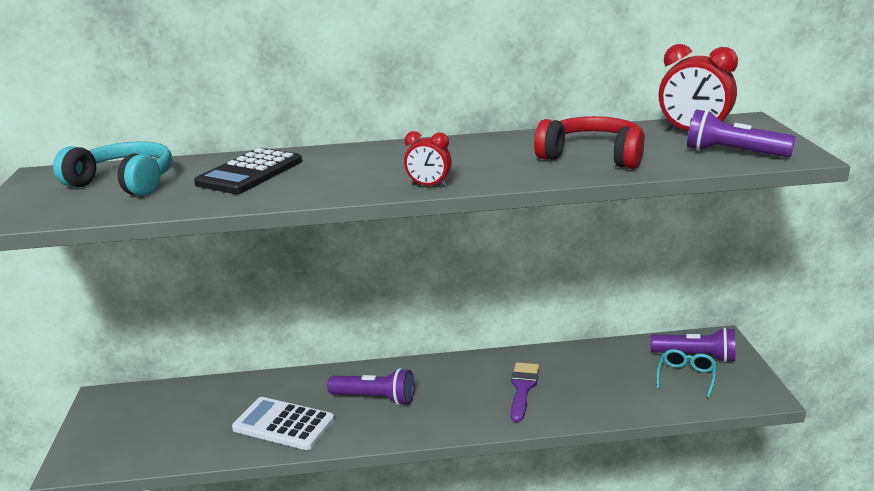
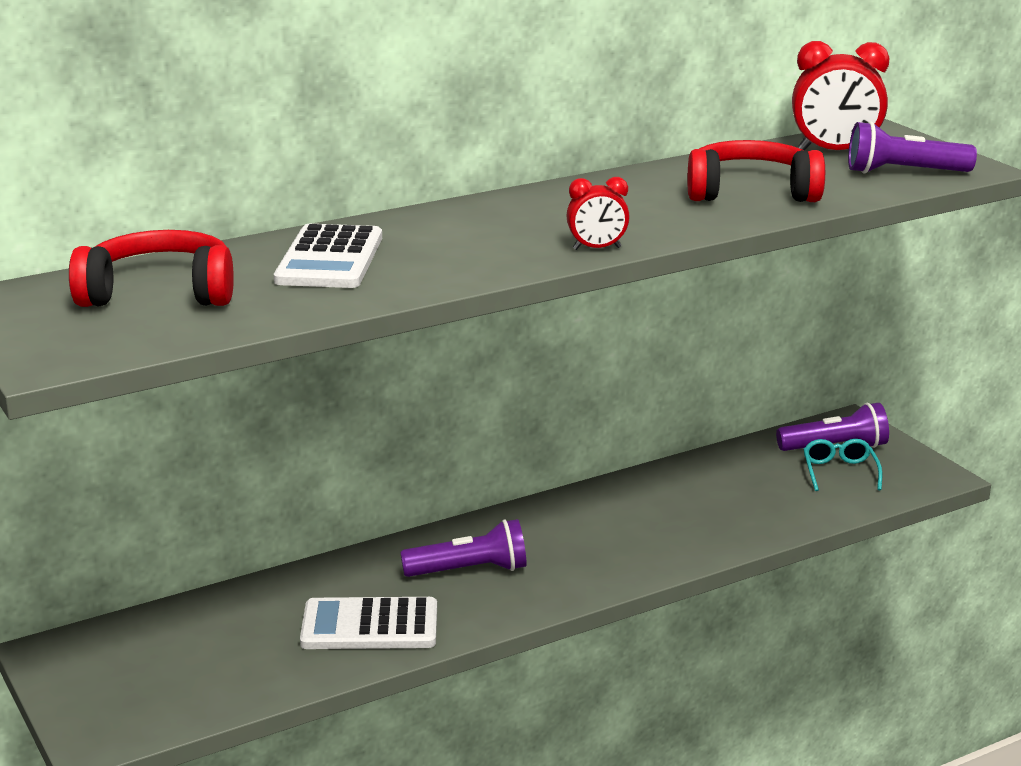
camera: 25 degrees left, 0 degrees up
(124, 182) = (160, 292): turquoise headphones -> red headphones
(250, 173) = (329, 259): black calculator -> white calculator
(523, 388) = (654, 522): purple brush -> none

